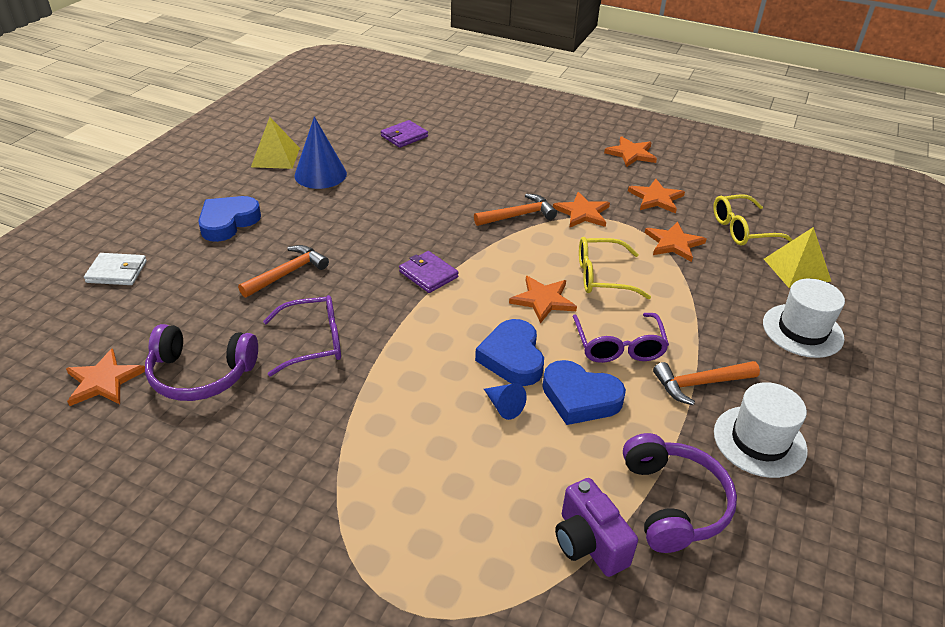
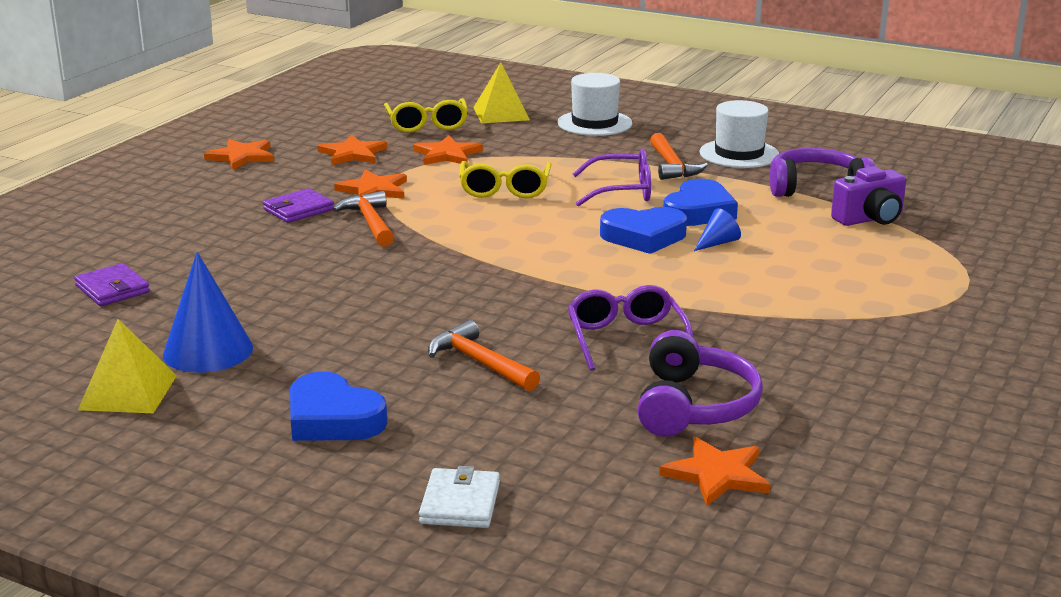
camera: 85 degrees left, 15 degrees down
(428, 274) = (491, 274): purple wallet -> purple wallet (298, 209)
(543, 300) = (546, 218): orange star -> none

